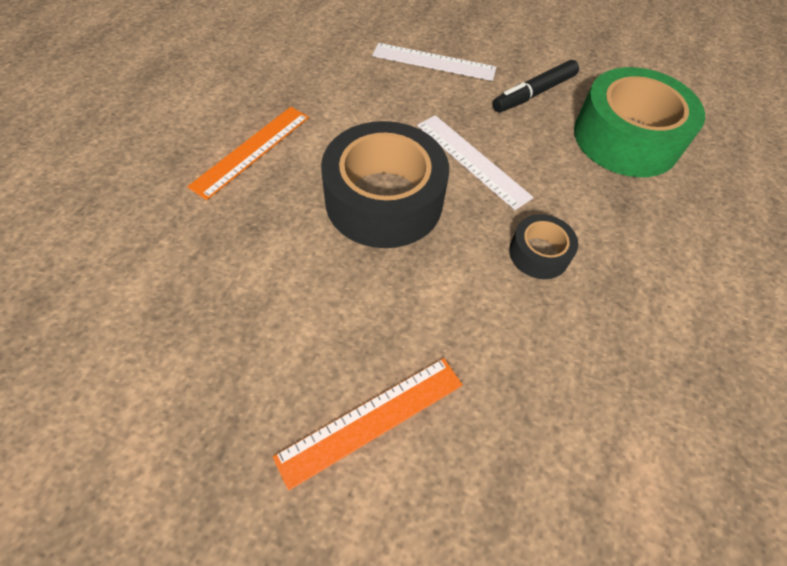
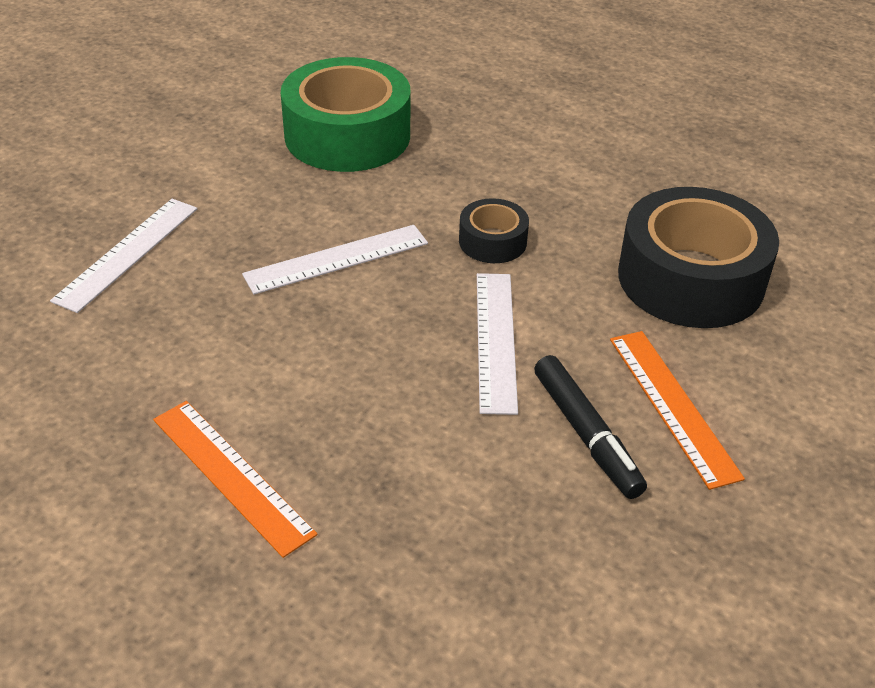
camera: 75 degrees left, 15 degrees down
(384, 200) = (377, 348): black tape -> black tape (690, 278)
(415, 272) = (495, 340): none -> white ruler
(534, 93) = (240, 181): black marker -> black marker (586, 434)

